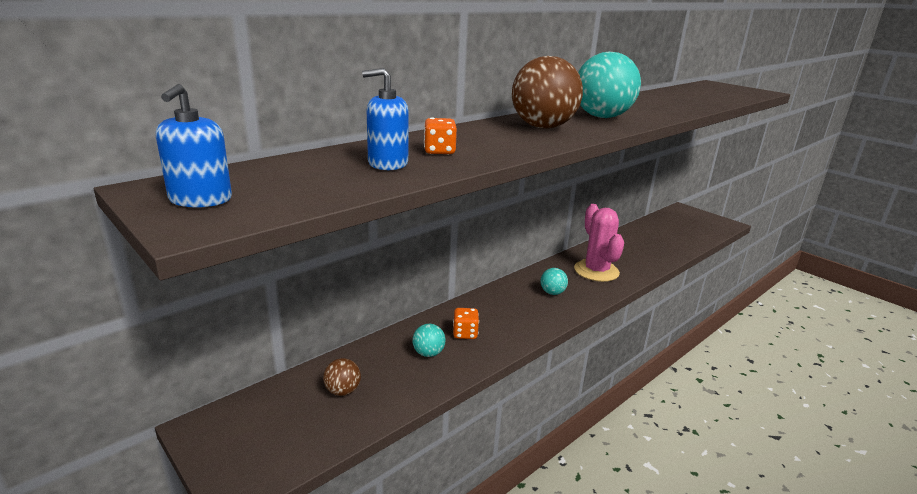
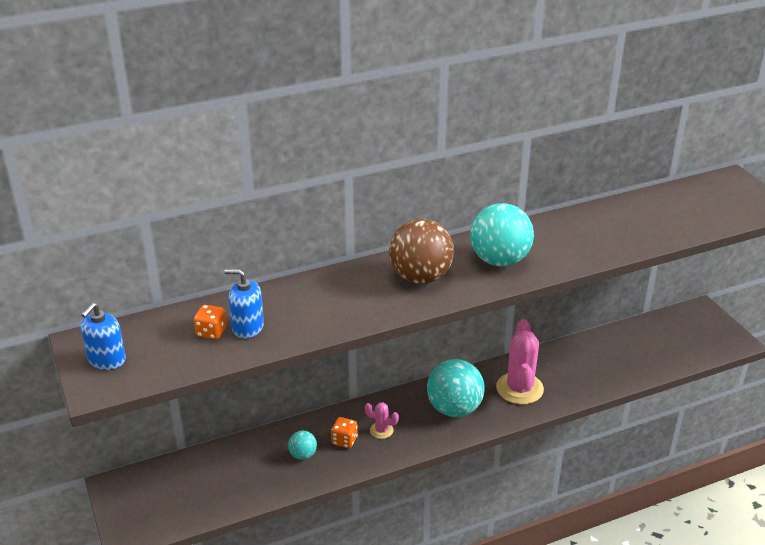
camera: 20 degrees right, 10 degrees up
(343, 391) = (221, 476): brown ball -> none
(439, 151) = (298, 313): orange dice -> orange dice (211, 332)
(496, 319) = (381, 430): none -> pink cactus
(552, 293) = (454, 409): turquoise ball -> turquoise ball, size x2.09

